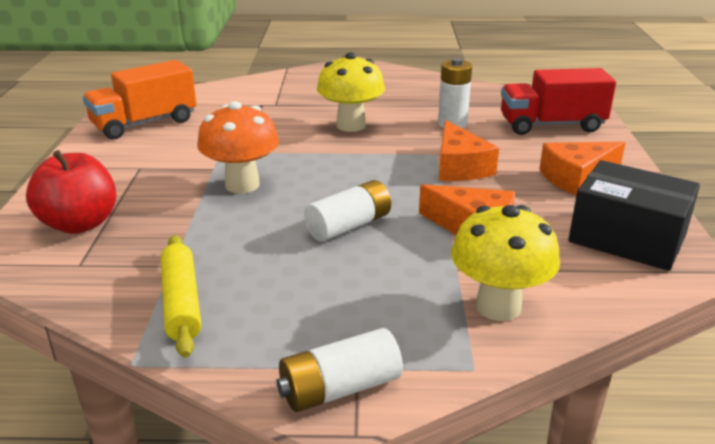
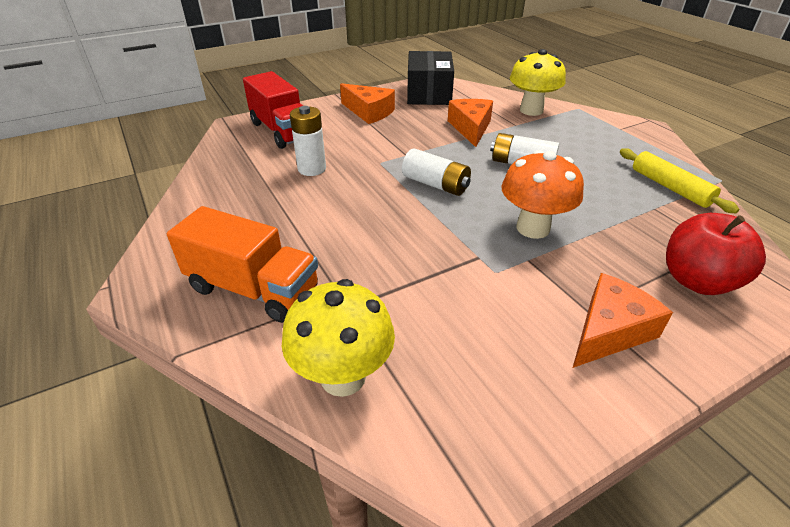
camera: 120 degrees left, 10 degrees up
(145, 124) = (501, 386): orange truck -> orange truck (253, 289)
(181, 302) = (670, 187): yellow rolling pin -> yellow rolling pin turned 75 degrees counterclockwise
(340, 389) = (636, 128): white battery -> white battery (435, 184)
(351, 125) = (359, 217): yellow mushroom -> yellow mushroom (343, 377)
(459, 167) = (393, 149): orange cheese -> orange cheese (609, 331)

